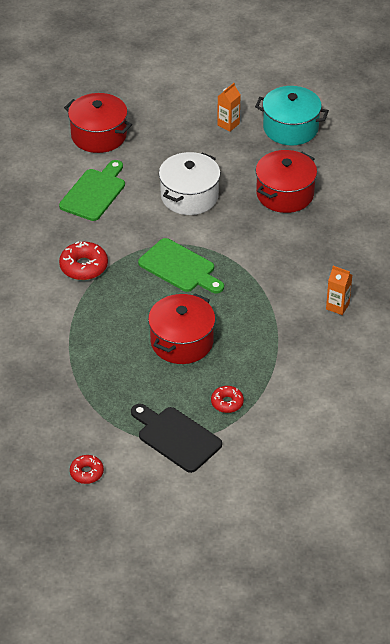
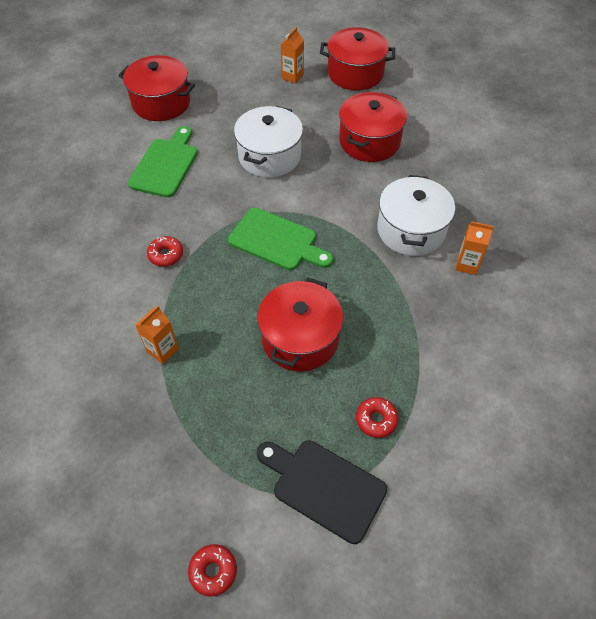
camera: 10 degrees left, 10 degrees up
(71, 335) = (162, 350): none -> orange carton
(83, 266) = (166, 255): red donut -> red donut, size x0.62
(290, 128) = (355, 73): turquoise pot -> red pot
(298, 273) = (411, 230): none -> white pot

